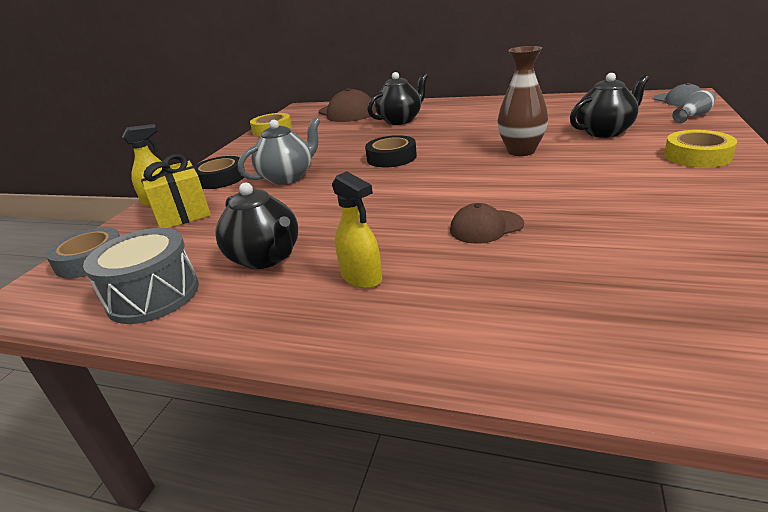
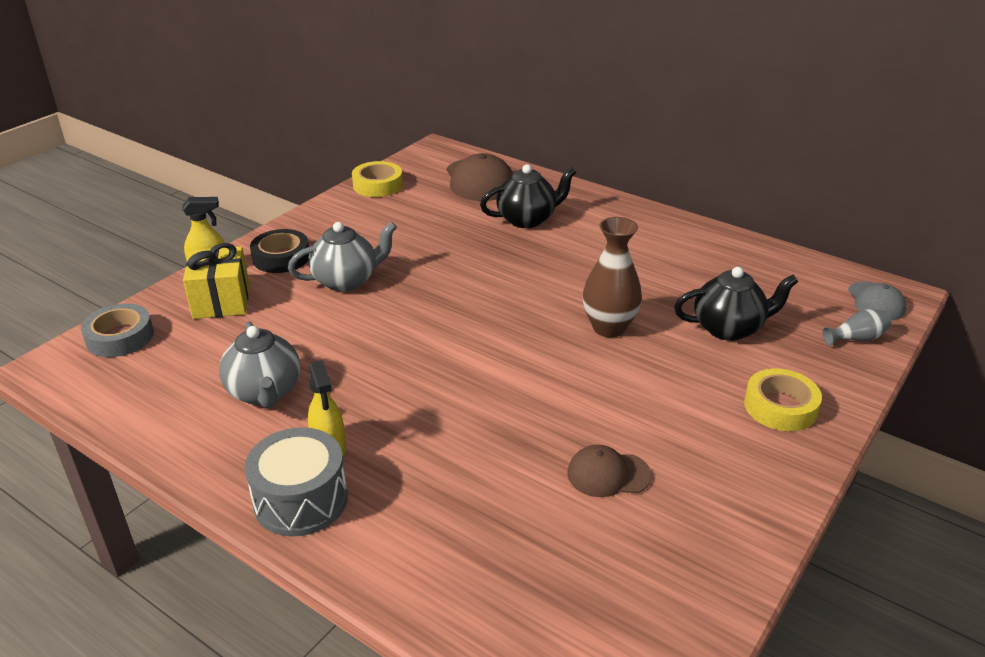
camera: 15 degrees right, 5 degrees up
(153, 295) = (155, 403): grey drum -> grey drum (301, 500)
(265, 258) = (265, 392): black teapot -> grey teapot
(391, 158) = (469, 287): black tape -> none
(486, 227) = (479, 427): brown cap -> brown cap (608, 474)

